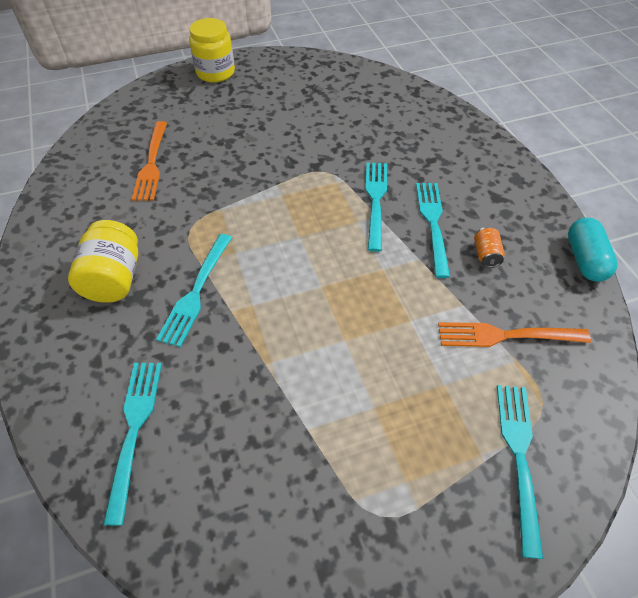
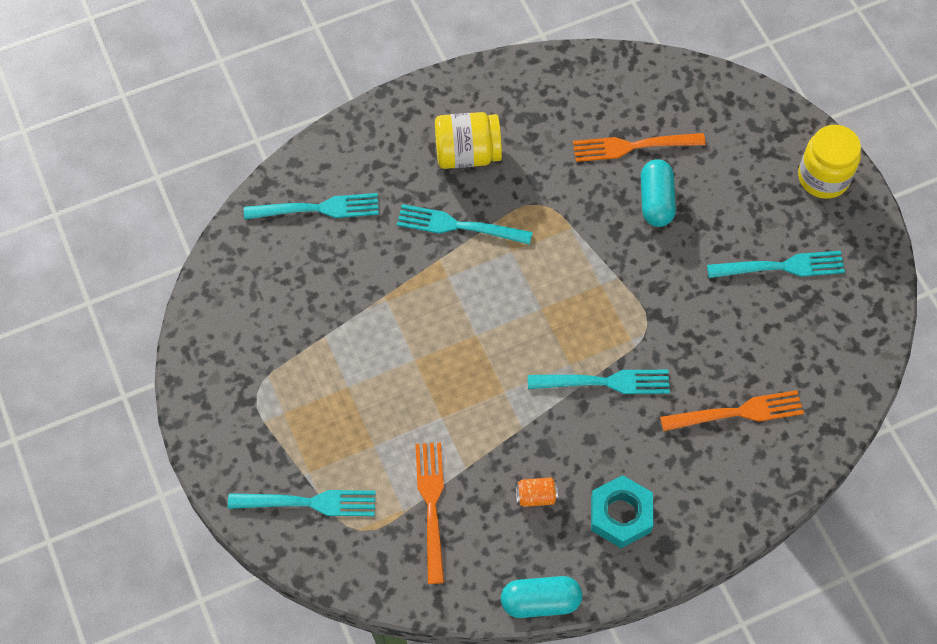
camera: 85 degrees right, 10 degrees up
(209, 155) = (656, 201): none -> turquoise capsule
(403, 132) = (737, 412): none -> orange fork
(433, 224) = (576, 443): turquoise fork -> turquoise fork (781, 267)
(495, 202) = (621, 515): none -> turquoise nut

